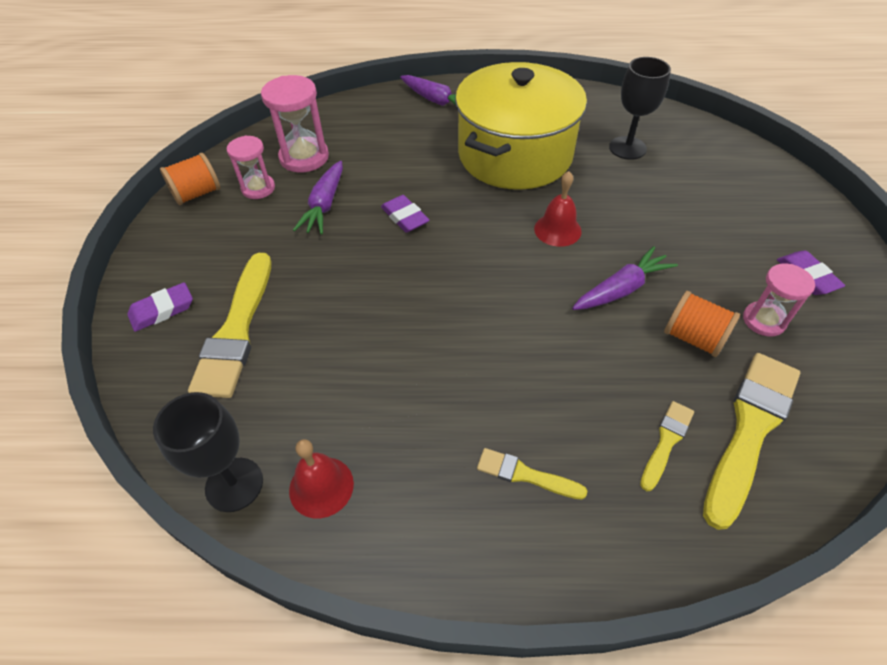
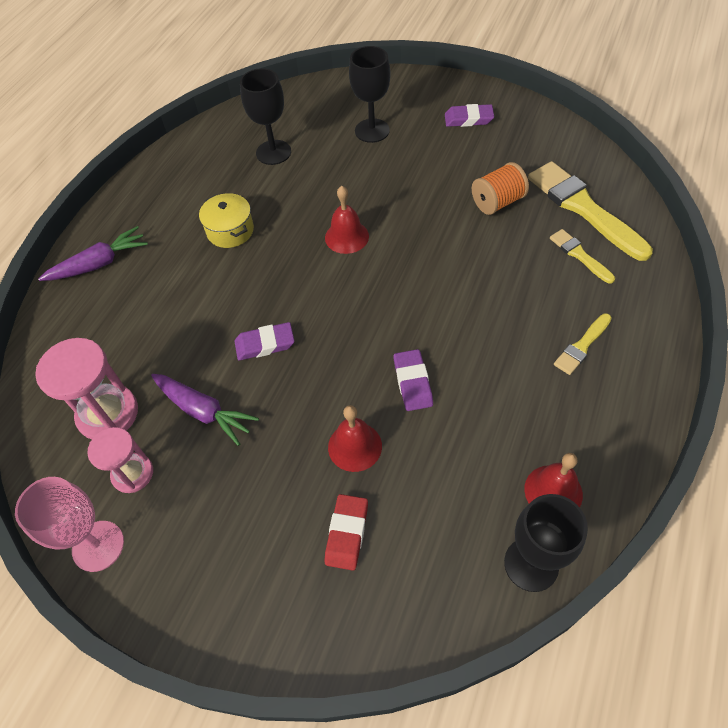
camera: 65 degrees left, 5 degrees up
(162, 310) = (281, 610): purple eraser -> purple eraser (413, 382)
(197, 194) = (98, 546): orange spool -> pink goblet
(236, 330) = (347, 533): yellow brush -> red eraser
(323, 309) = (355, 446): none -> red bell
(515, 155) = (230, 231): yellow pot -> yellow pot, size x0.40
(621, 289) = (433, 222): purple carrot -> none
(715, 203) = (372, 131): none -> black goblet
(764, 320) = (498, 159): pink hourglass -> none

